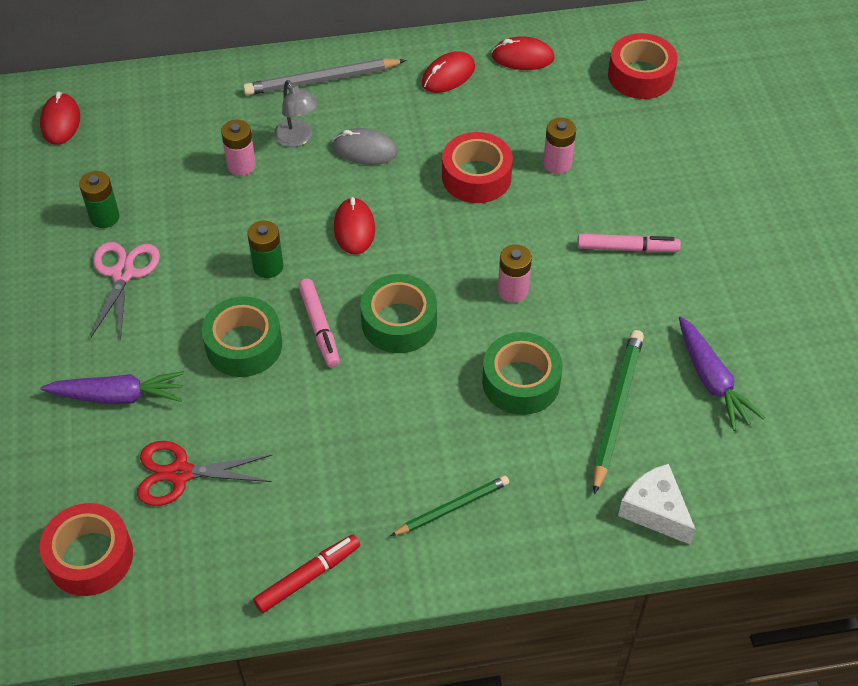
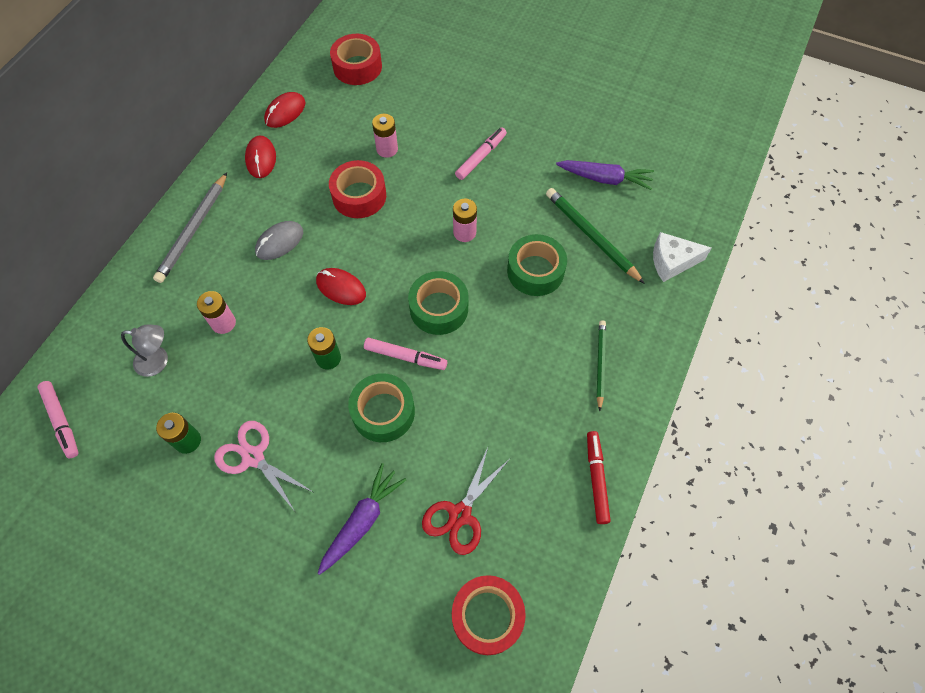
camera: 55 degrees left, 10 degrees up
(60, 122) = (61, 421): red mouse -> pink marker
(297, 139) = (232, 275): grey lamp -> grey lamp (158, 361)

